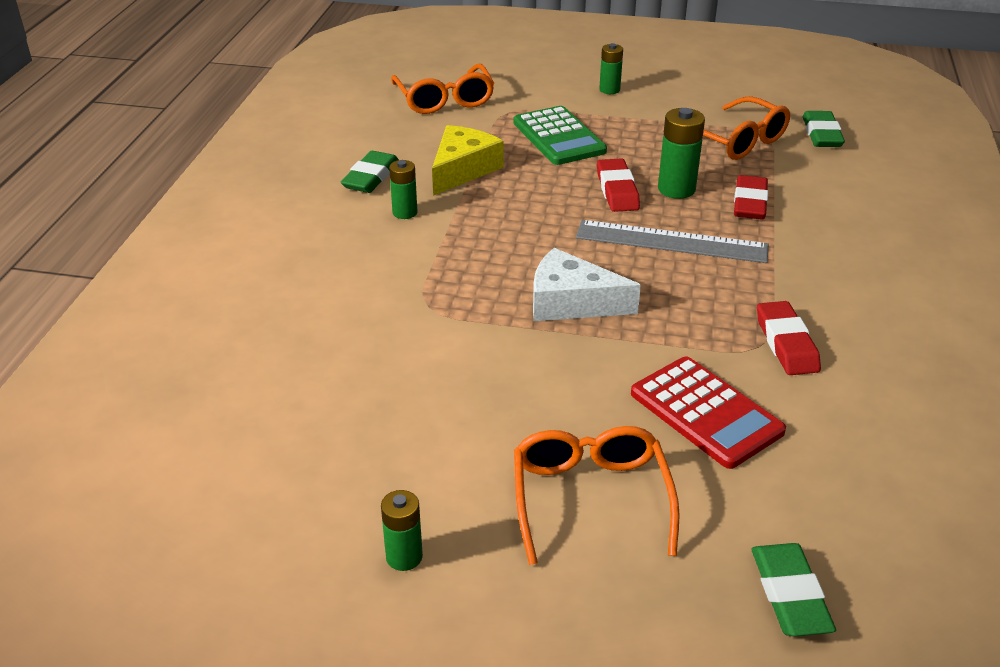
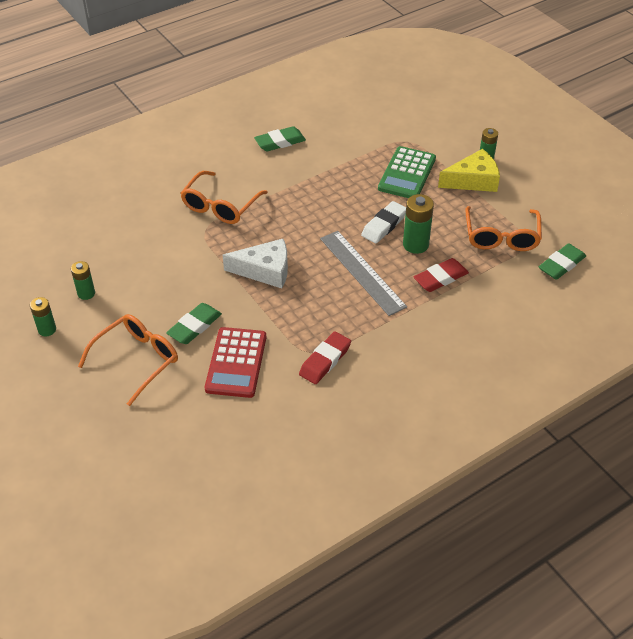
camera: 45 degrees right, 10 degrees up
(405, 212) = (266, 173): green battery -> green battery (86, 293)
(444, 100) = (385, 113): orange glasses -> orange glasses (220, 206)
(463, 170) = (328, 164): yellow cheese -> yellow cheese (473, 180)
(571, 302) = (265, 270): white cheese -> white cheese turned 120 degrees clockwise
(617, 190) = (384, 225): red eraser -> white eraser
(790, 594) = (145, 454): green eraser -> green eraser (194, 326)

